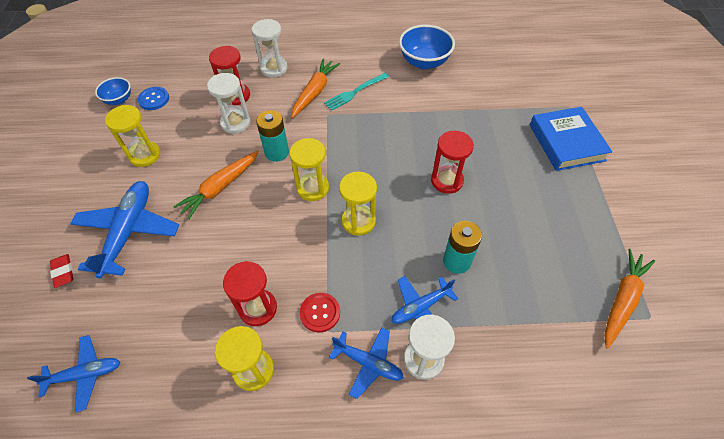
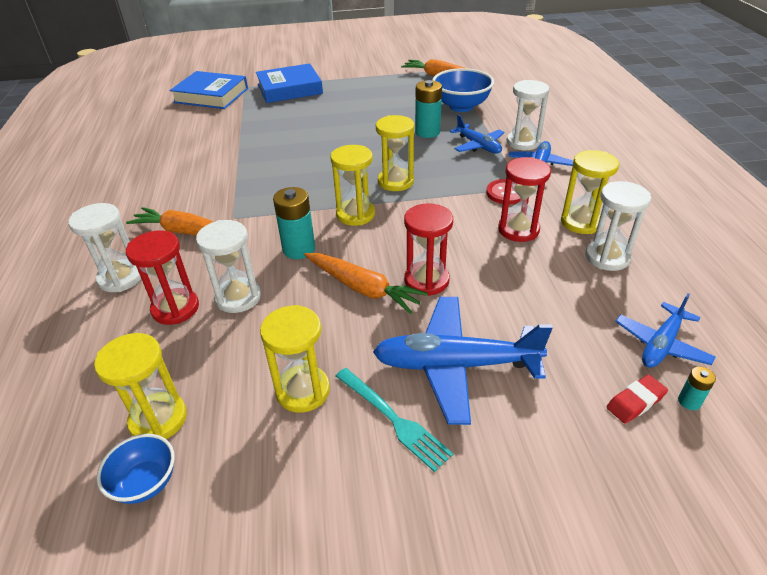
camera: 95 degrees left, 15 degrees down
(31, 369) = (689, 401): none -> turquoise battery
(63, 272) = (545, 422): red eraser -> red eraser (635, 402)
(85, 374) = (661, 344): blue plane -> blue plane turned 120 degrees counterclockwise
(154, 99) = (158, 419): blue button -> yellow hourglass
(196, 374) = (607, 257): none -> white hourglass
(354, 92) = (196, 201): turquoise fork -> turquoise fork (394, 420)
(424, 62) = (153, 158): blue bowl -> blue bowl (461, 106)
(447, 181) = (338, 139): red hourglass -> red hourglass (426, 280)
(545, 84) = (211, 95): none -> blue book

